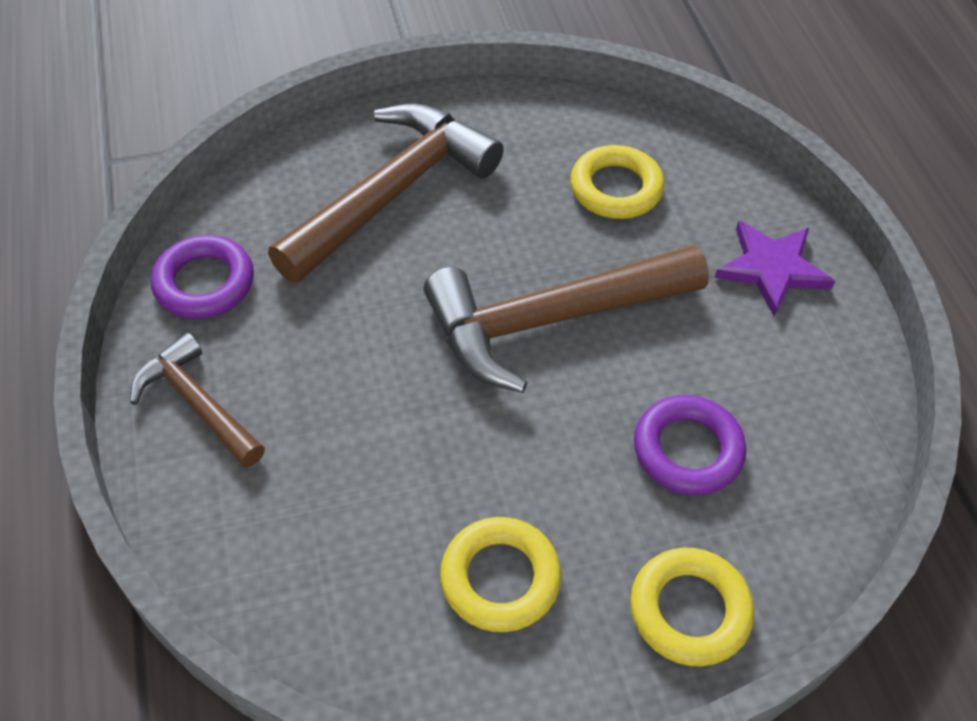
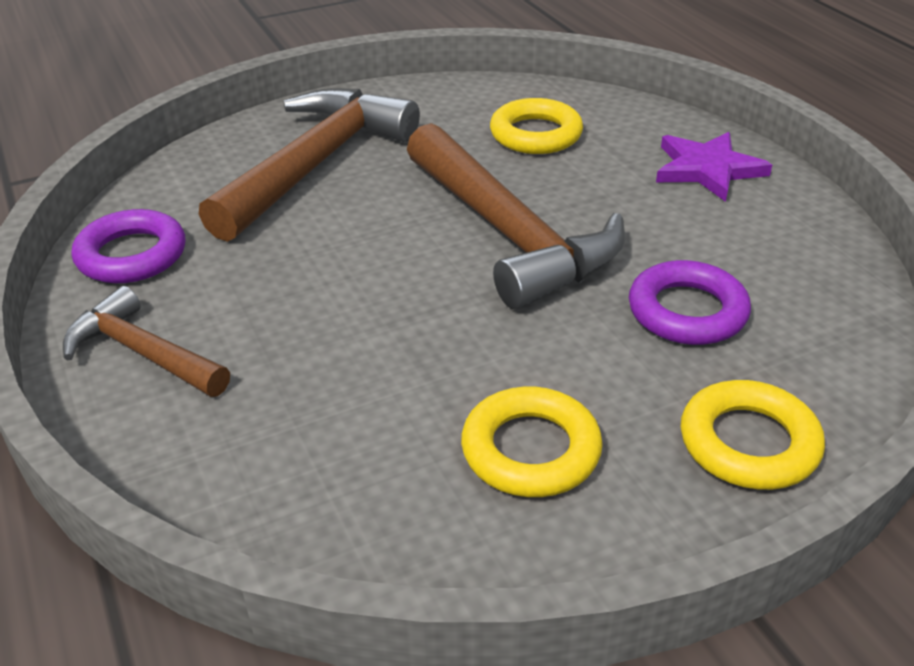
camera: 10 degrees left, 15 degrees down
(551, 320) = (508, 234): brown hammer -> brown hammer turned 90 degrees counterclockwise

